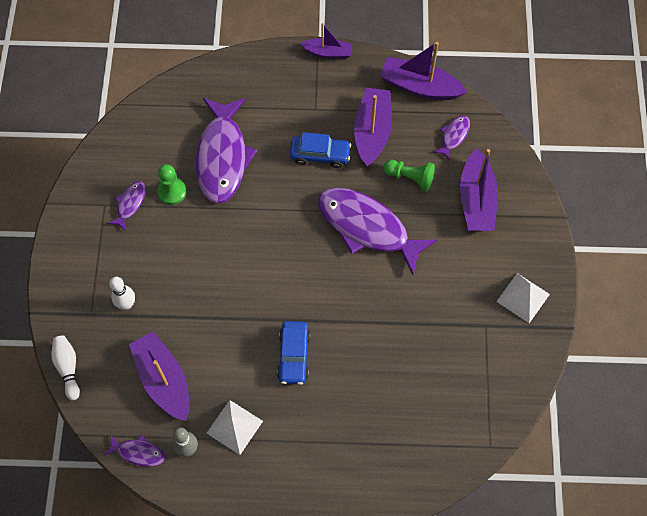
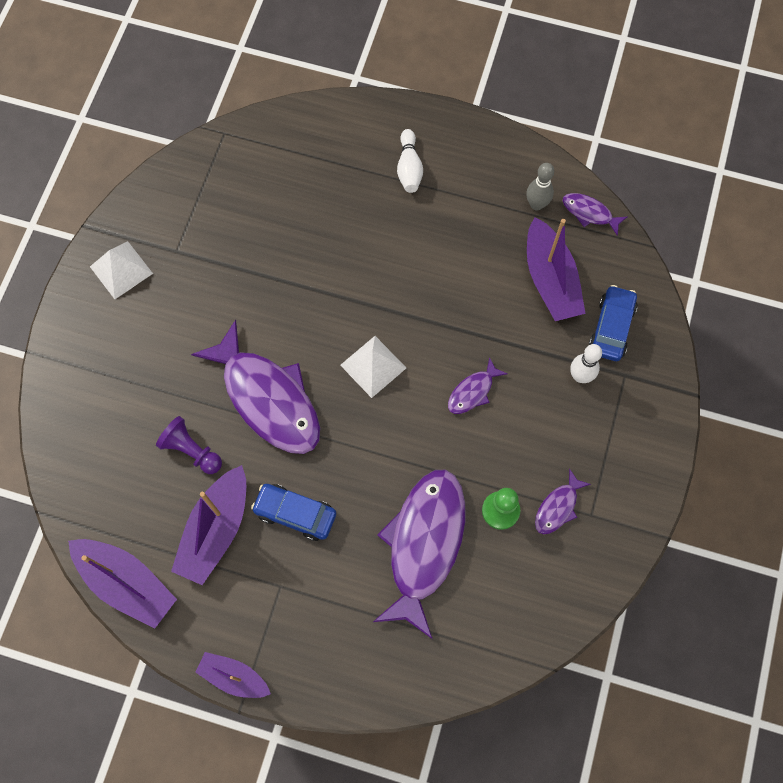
camera: 165 degrees left, 5 degrees up
(68, 368) = (657, 319): white bowling pin -> white bowling pin (409, 168)
(234, 427) = (482, 213): white pyramid -> white pyramid (373, 366)
(294, 356) = (399, 270): blue car -> blue car (611, 328)
(410, 178) = (191, 450): green pawn -> purple pawn
(453, 136) = (112, 495): purple fish -> purple fish (473, 391)
(476, 200) = (122, 399): purple boat -> none

